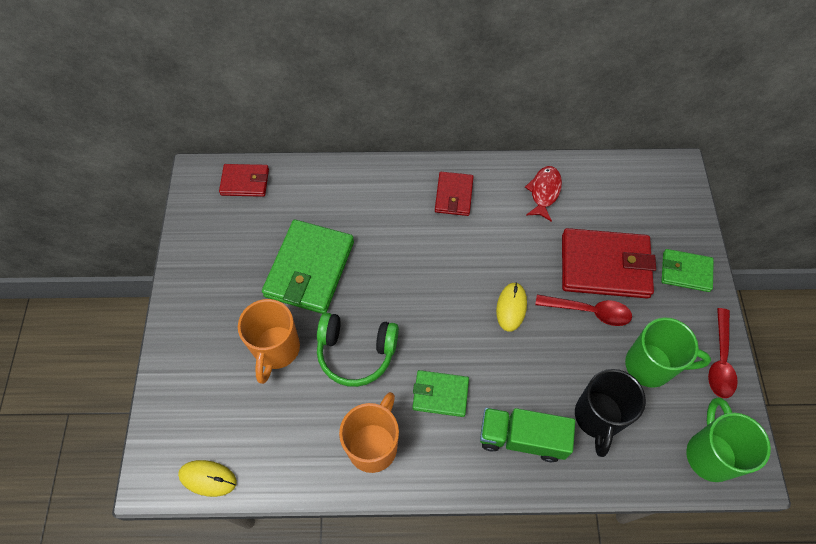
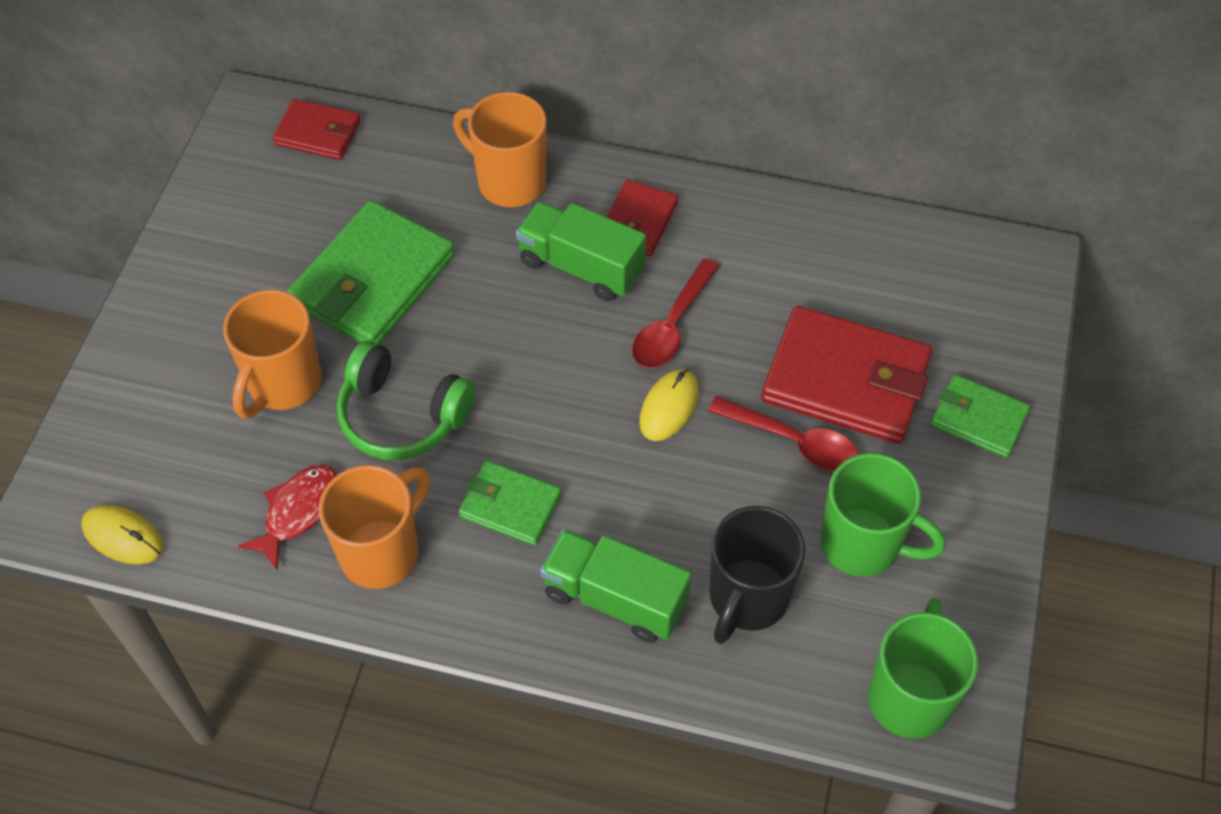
camera: 15 degrees right, 5 degrees down
(370, 187) = (509, 182): none -> orange mug
(430, 231) = (581, 266): none -> green truck
(544, 192) = (788, 247): red fish -> red fish (298, 511)
(720, 360) = (983, 564): red spoon -> red spoon (672, 326)

